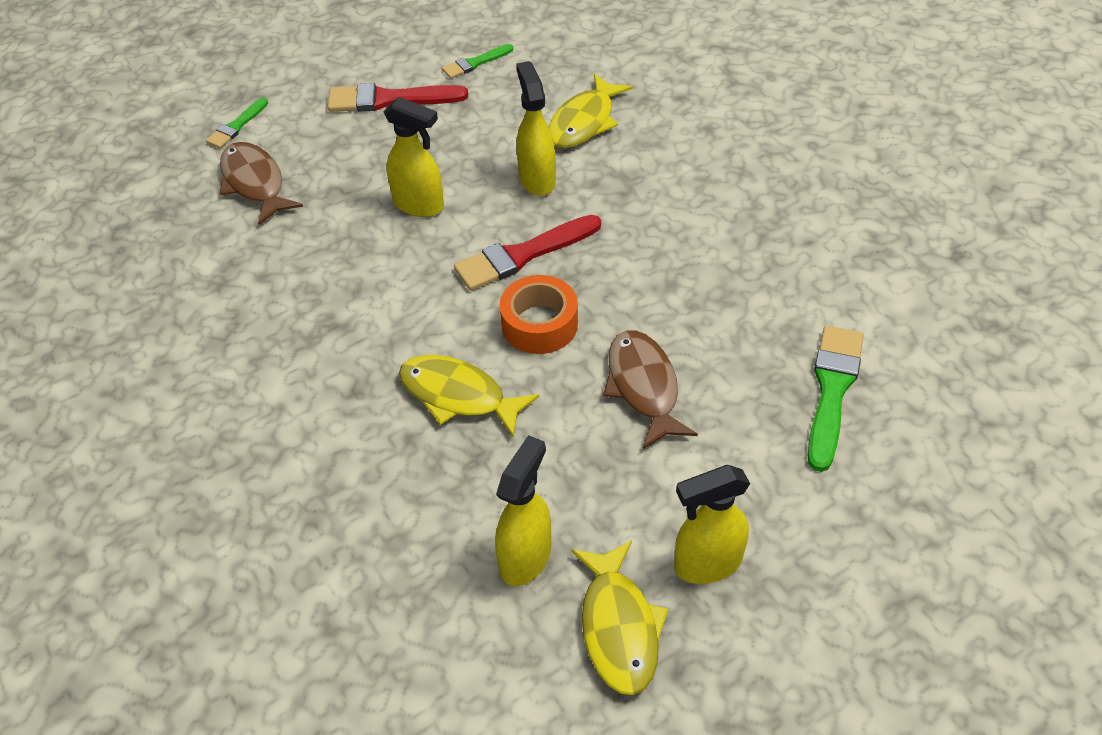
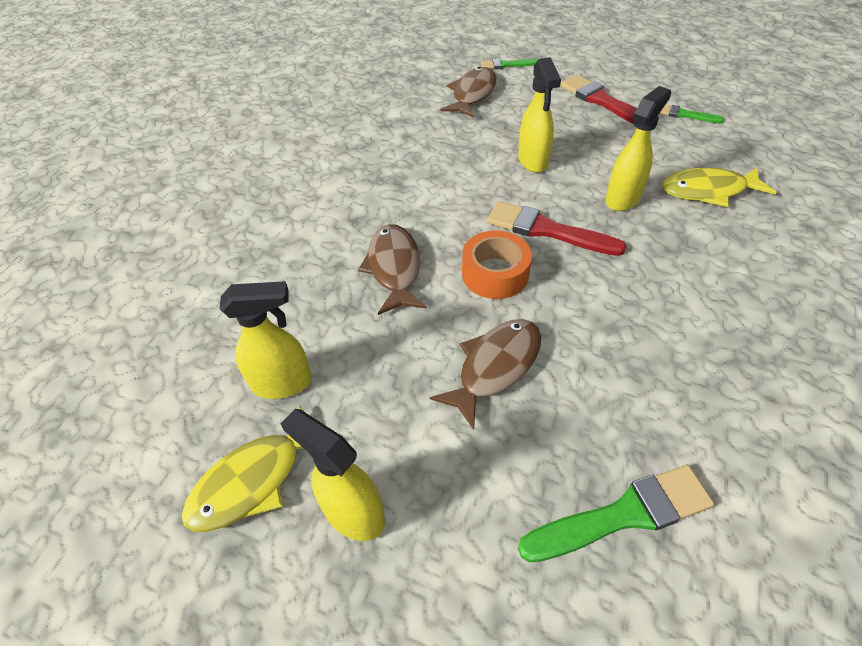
camera: 55 degrees right, 0 degrees up
(458, 396) = (394, 268): yellow fish -> brown fish

